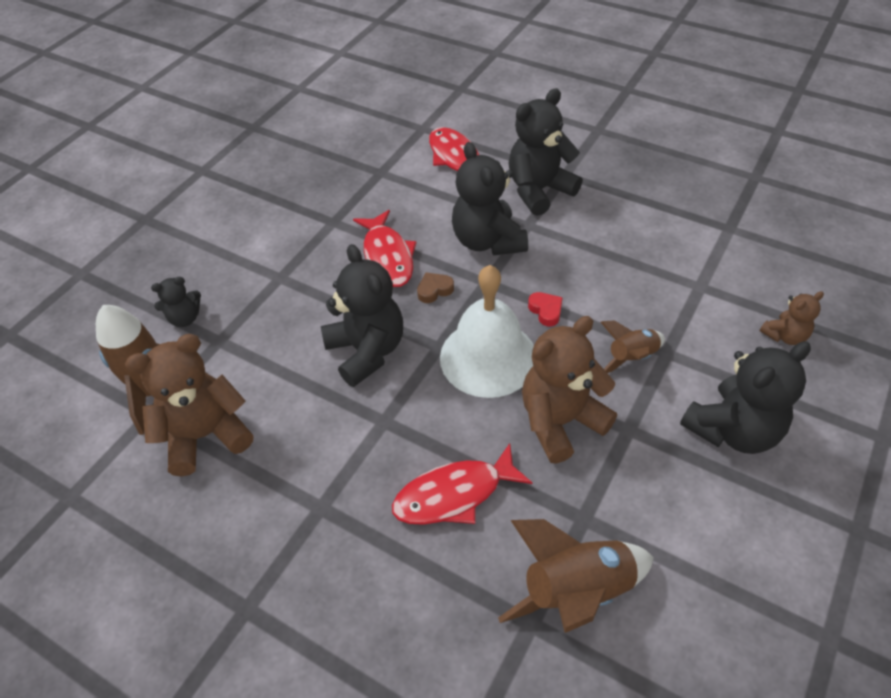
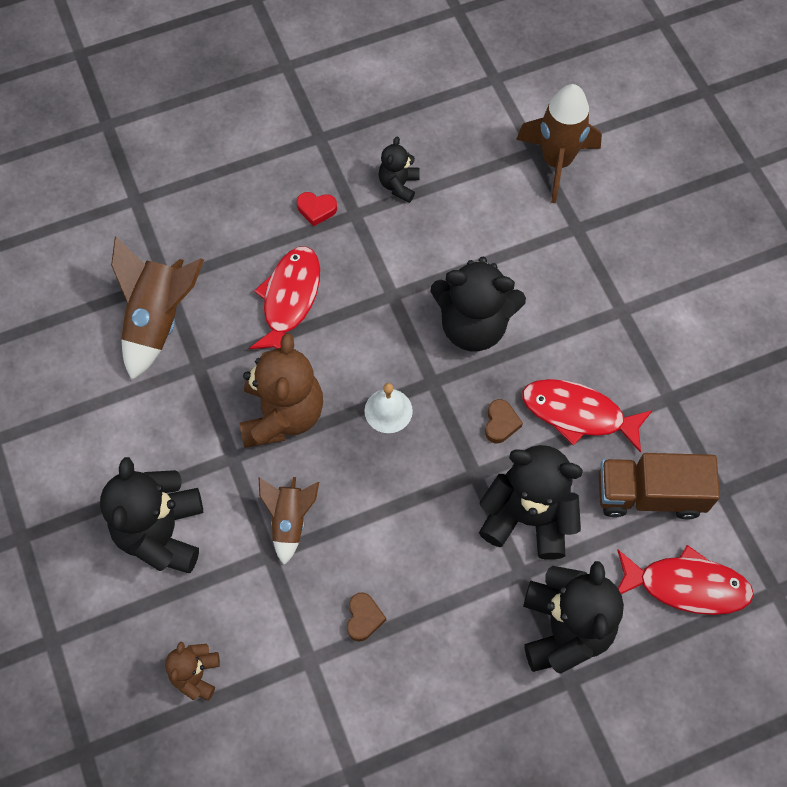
camera: 125 degrees right, 15 degrees up
(185, 318) = (625, 216): black teddy bear -> black teddy bear (399, 185)
(206, 435) = (481, 176): brown teddy bear -> none
(414, 198) = (649, 494): none -> brown truck
(488, 357) = (388, 410): white bell -> white bell, size x0.47
(546, 311) = (398, 496): red heart -> red heart (316, 210)
(643, 277) = (364, 618): none -> brown heart

